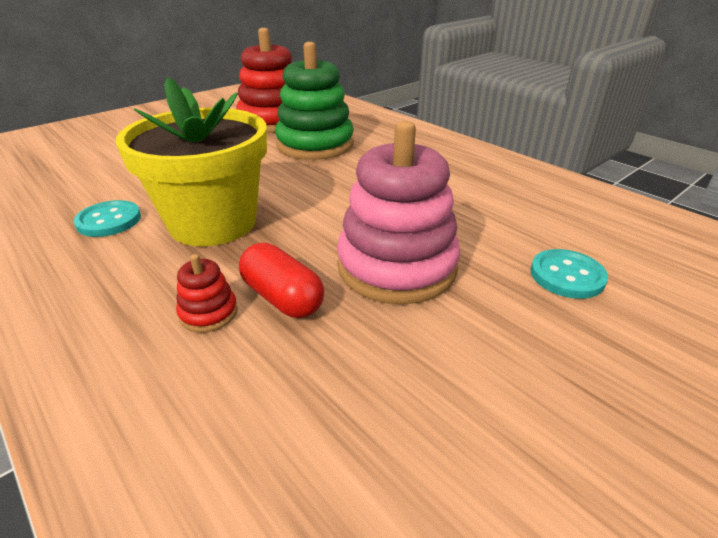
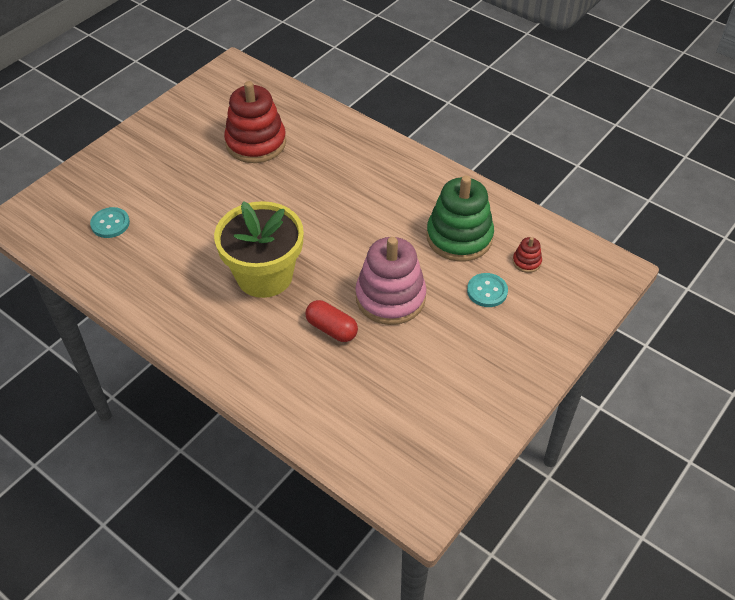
camera: 10 degrees left, 15 degrees up
(109, 221) = (194, 283): turquoise button -> turquoise button (110, 224)
(208, 313) = (295, 344): red stacking toy -> red stacking toy (526, 262)
(315, 145) = (304, 175): green stacking toy -> green stacking toy (459, 237)

